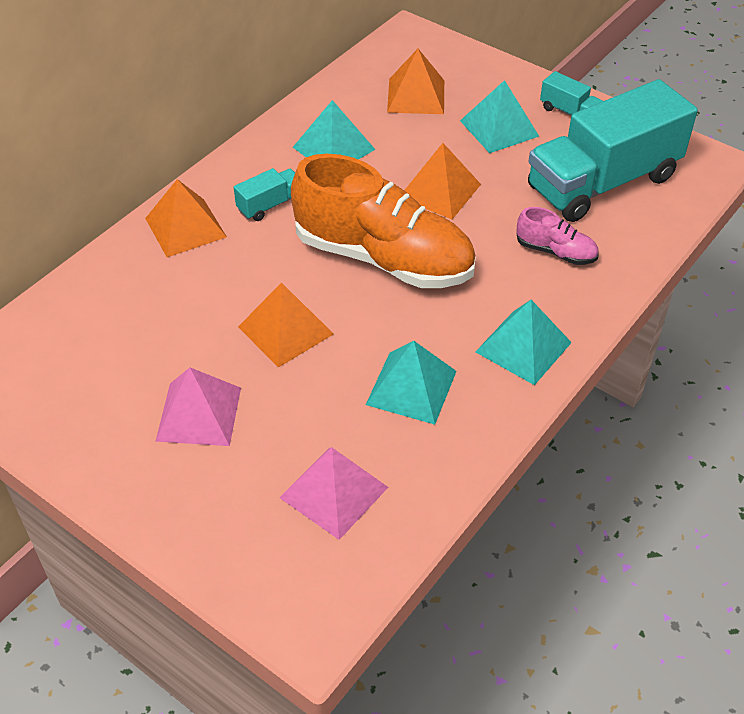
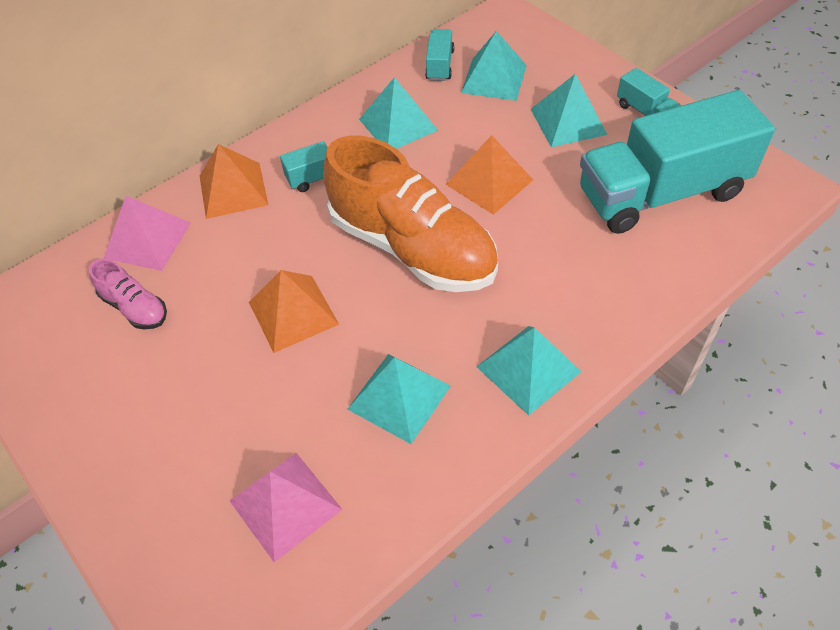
camera: 15 degrees right, 5 degrees up
(198, 414) = (182, 392): pink pyramid -> pink pyramid (147, 240)
(358, 88) = (440, 65): none -> turquoise truck
(416, 96) = (494, 79): orange pyramid -> turquoise pyramid
(556, 252) = (591, 265): pink shoe -> pink shoe (135, 308)

